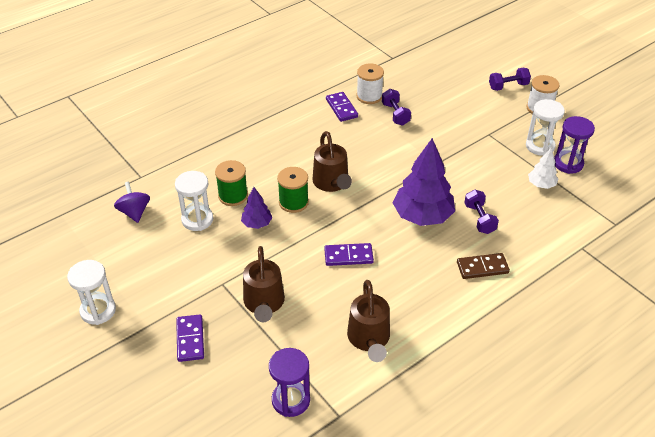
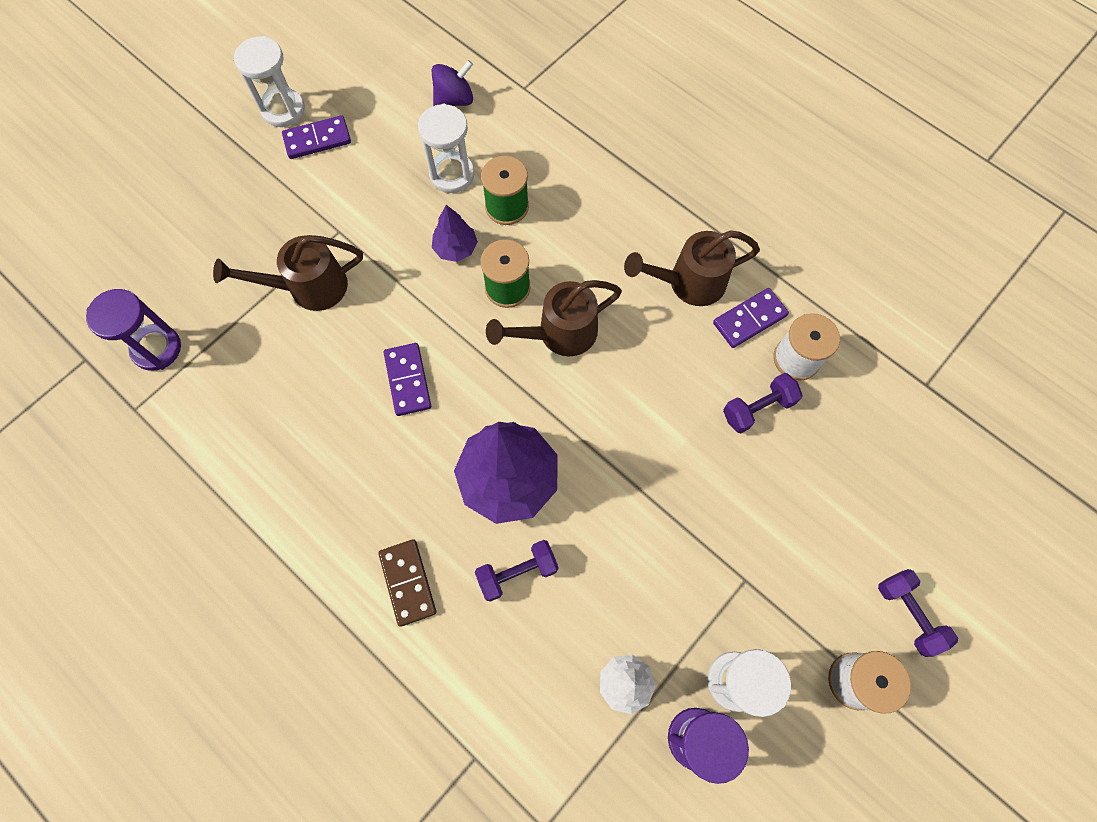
camera: 80 degrees right, 25 degrees up
(190, 339) = (245, 217): purple domino -> purple domino (317, 140)
(369, 339) = (256, 429): brown watering can -> brown watering can (688, 283)

